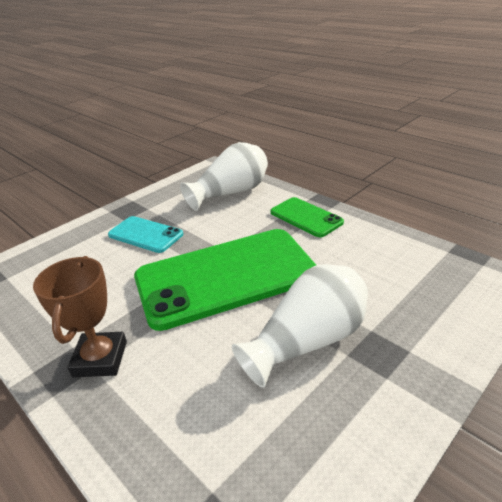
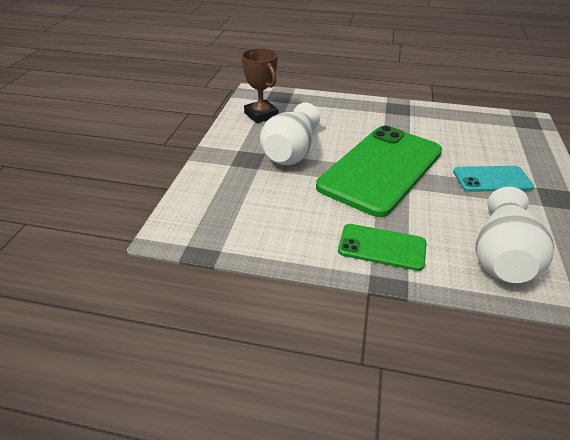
camera: 145 degrees right, 5 degrees up
(100, 359) = (388, 115): brown trophy -> brown trophy (261, 115)

